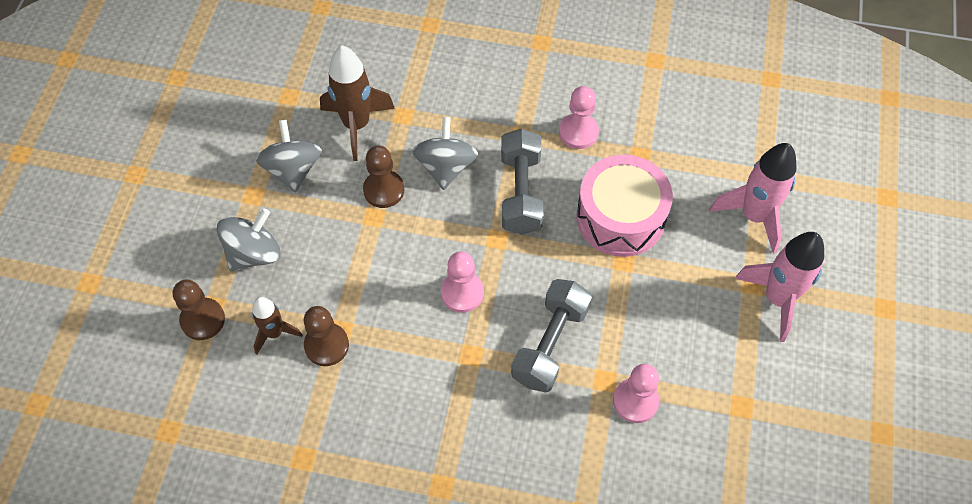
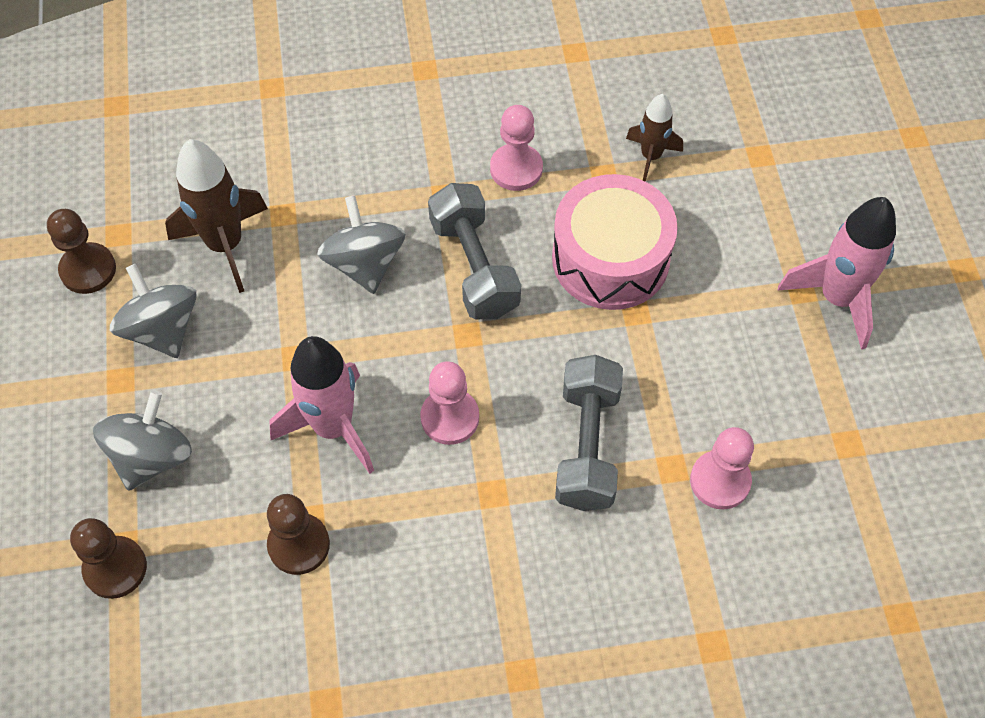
camera: 20 degrees left, 0 degrees up
(274, 333) = (222, 552): brown rocket -> brown rocket (651, 157)
(384, 190) = (295, 318): brown pawn -> brown pawn (88, 270)
(754, 216) = (769, 207): pink rocket -> pink rocket (333, 427)

